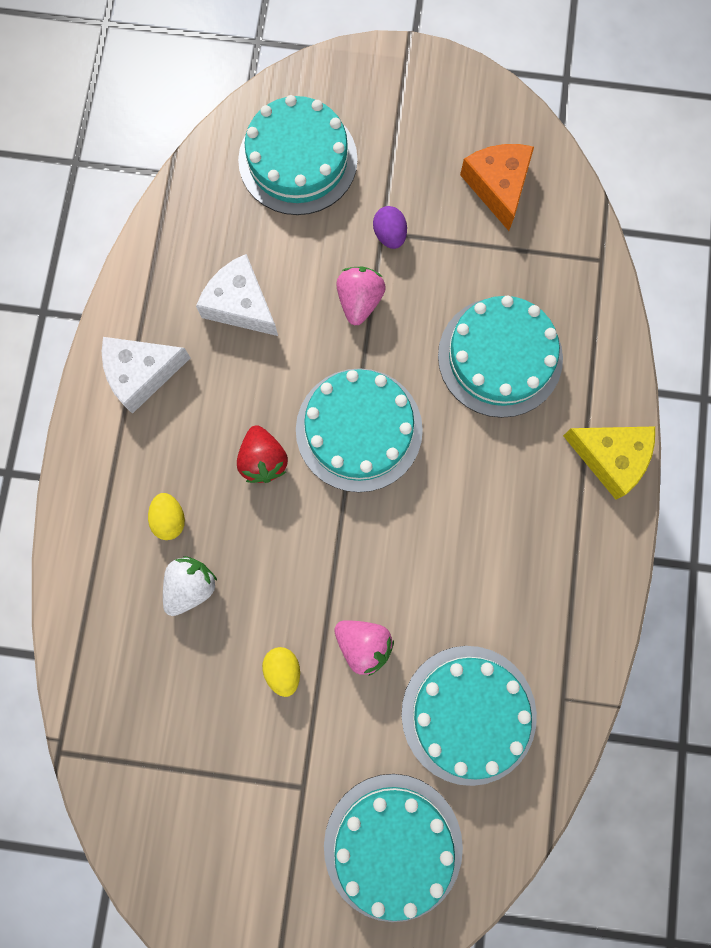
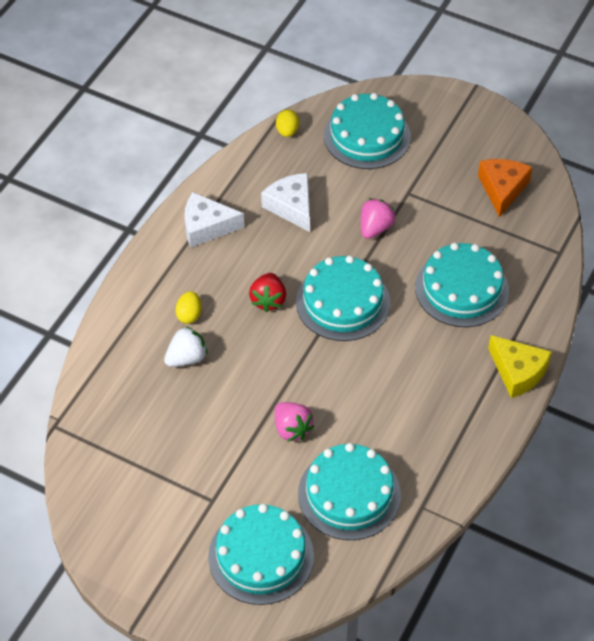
camera: 20 degrees right, 25 degrees down
(283, 670) = (229, 426): yellow egg -> yellow egg (287, 131)
(389, 235) = (413, 196): purple egg -> none

